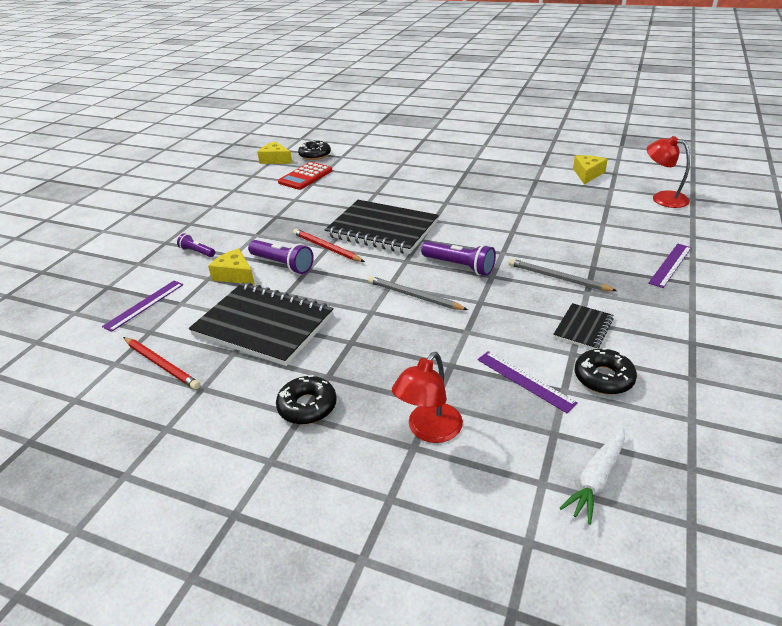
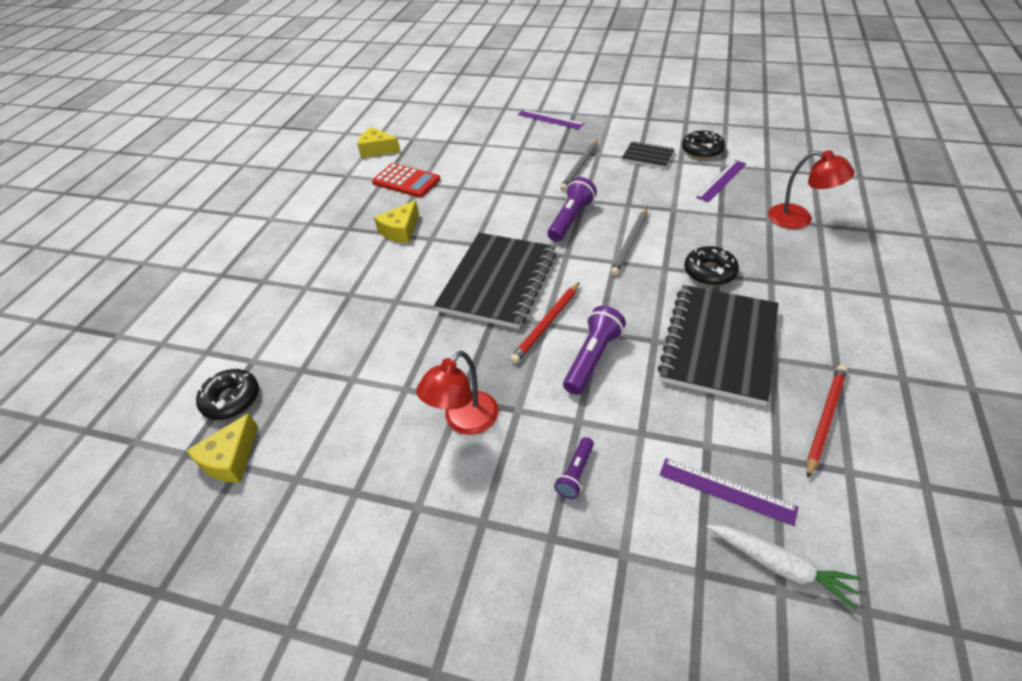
camera: 95 degrees left, 10 degrees up
(235, 275) = (627, 403): yellow cheese -> yellow cheese (400, 230)
(305, 176) = (322, 393): red calculator -> red calculator (406, 181)
(307, 406) = (814, 286): black donut -> black donut (709, 272)
(596, 478) = (795, 155): white carrot -> white carrot (779, 565)
(662, 198) = (436, 115): red lamp -> red lamp (464, 421)

